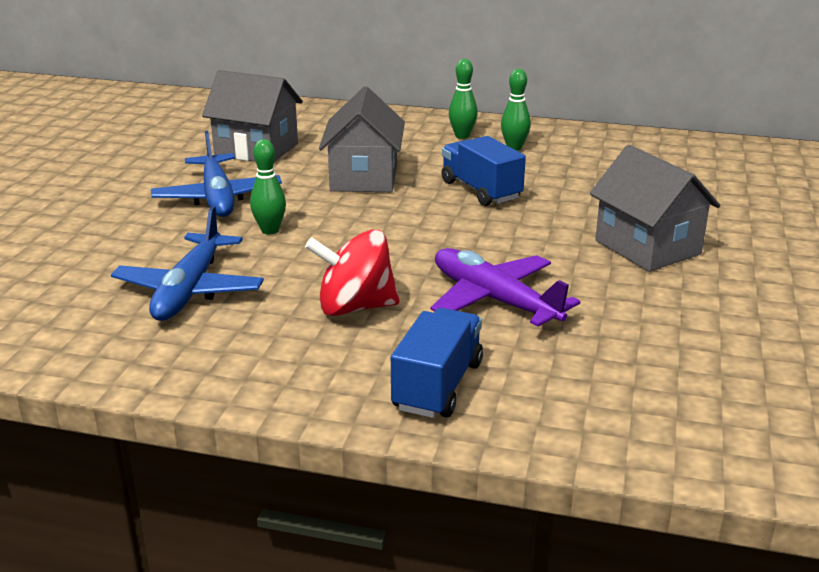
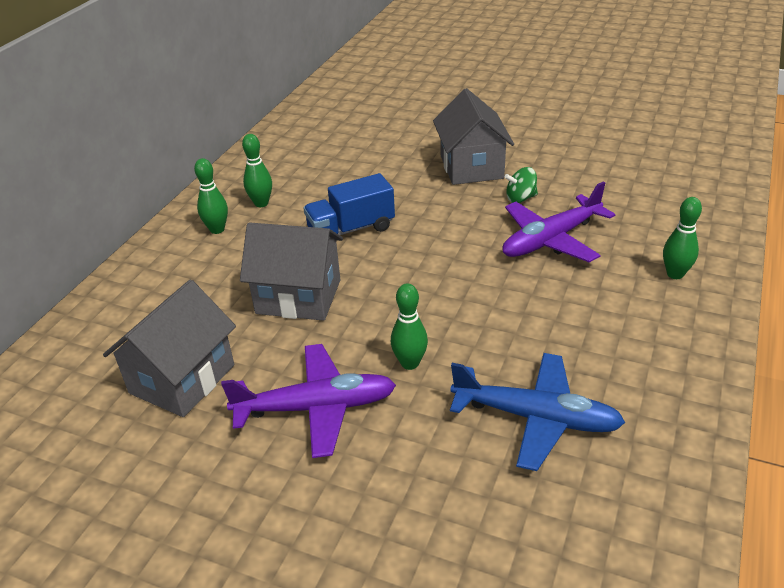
camera: 80 degrees left, 10 degrees up
(217, 197) = (315, 408): blue plane -> purple plane
(355, 307) = (565, 310): red spinning top -> none
(438, 386) = (675, 274): blue truck -> green bowling pin
(584, 280) = (520, 198): none -> green spinning top
(647, 247) = (471, 167): grey house -> grey house turned 75 degrees counterclockwise

